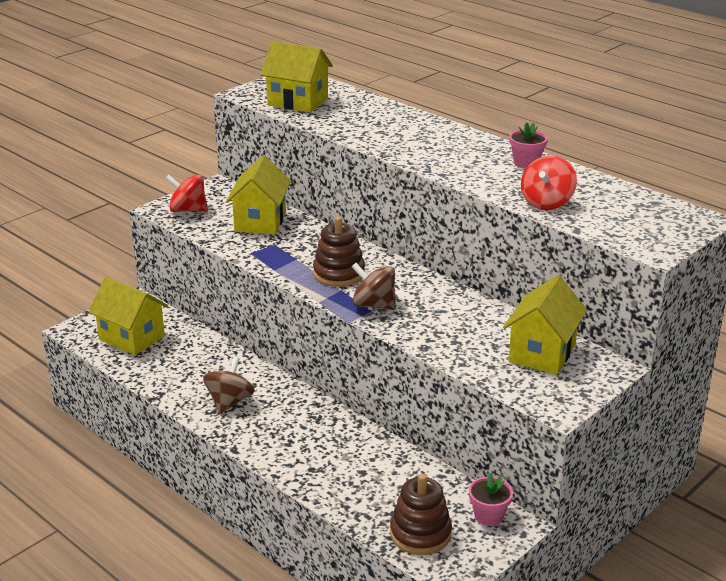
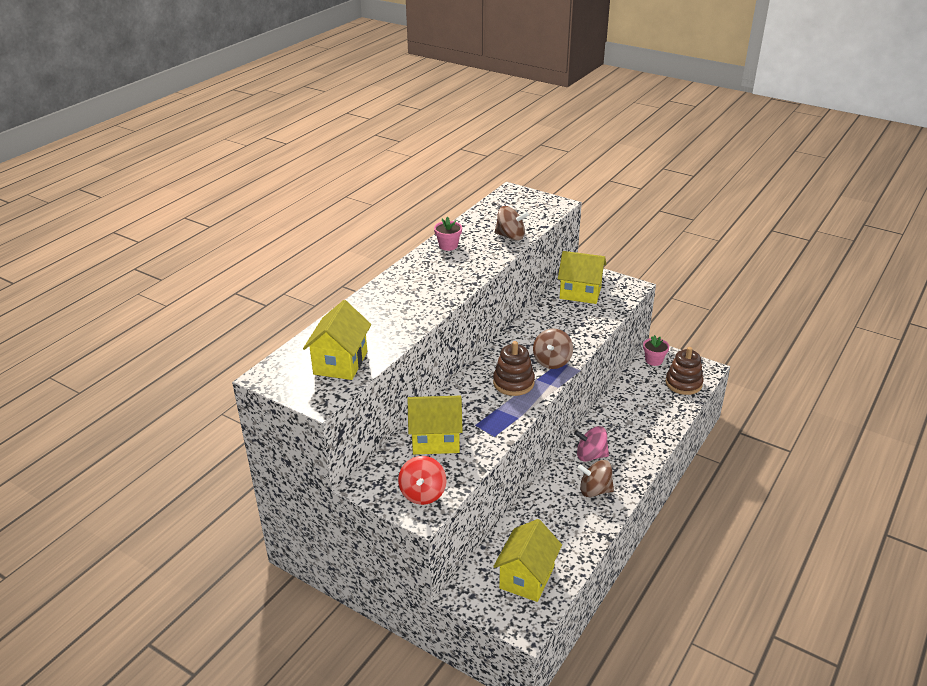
camera: 100 degrees left, 5 degrees up
(291, 410) = (590, 455): none -> pink spinning top
(546, 203) = (510, 236): red spinning top -> brown spinning top

